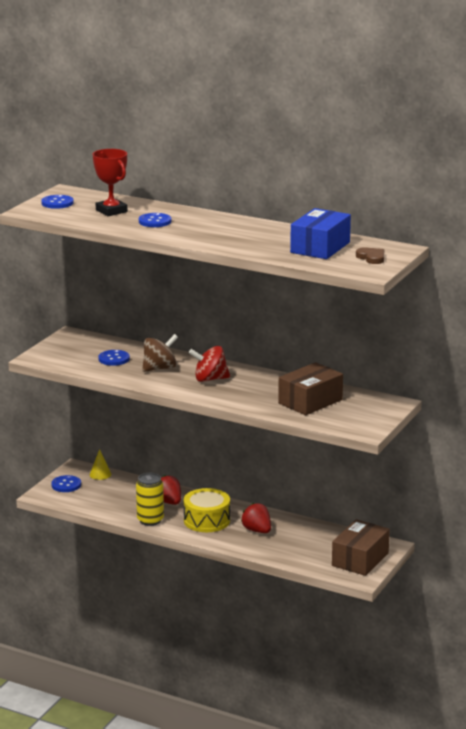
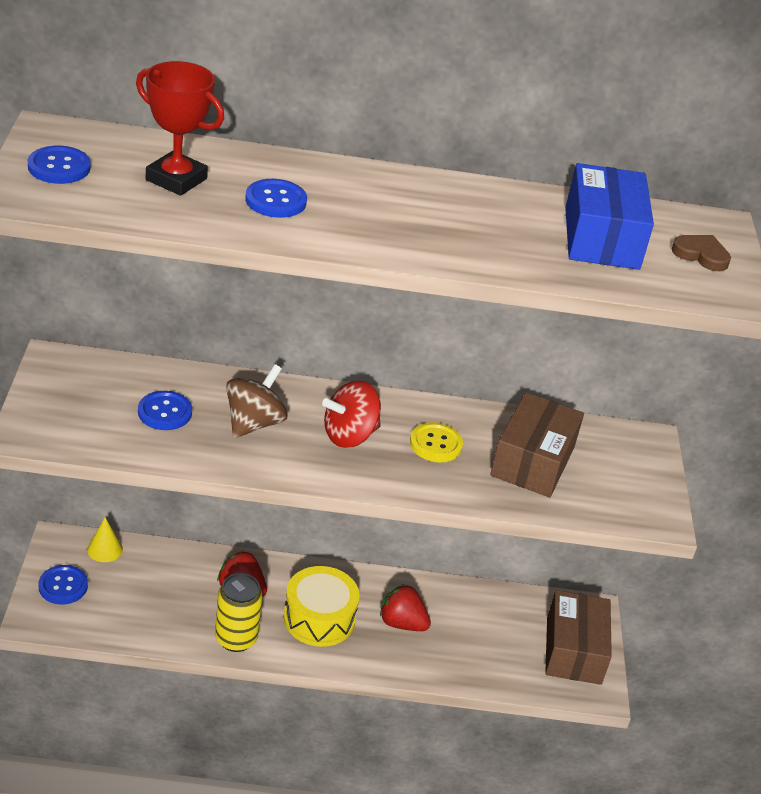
camera: 30 degrees left, 15 degrees up
(258, 388) = (435, 444): none -> yellow button

